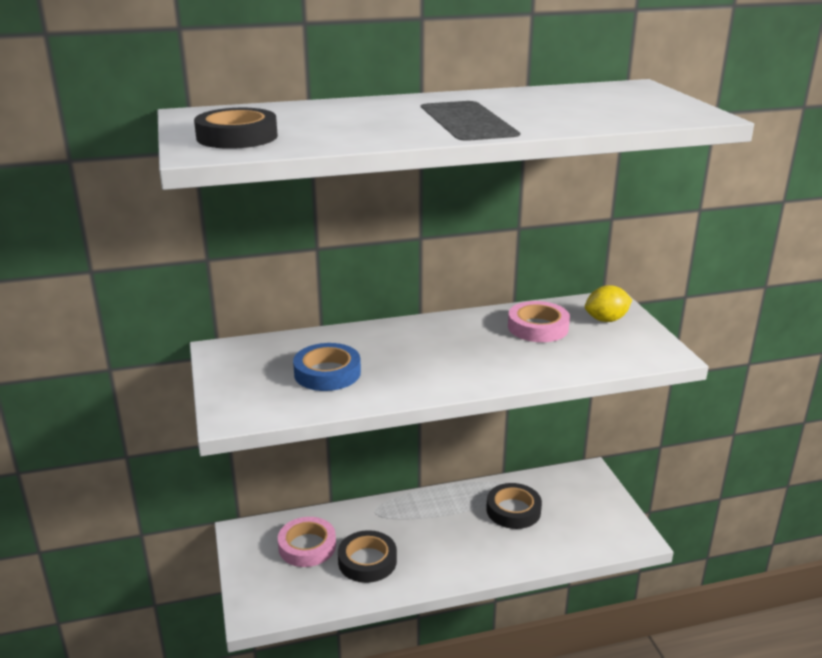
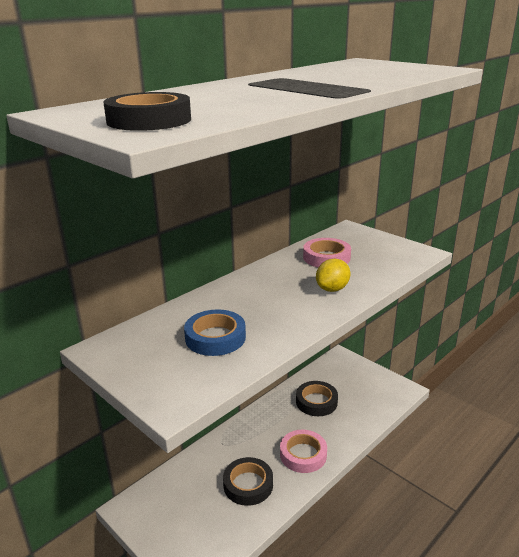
camera: 30 degrees left, 0 degrees up
(307, 546) = (192, 494): pink tape -> pink tape (303, 454)
(606, 320) = (361, 241): yellow lemon -> yellow lemon (332, 289)

